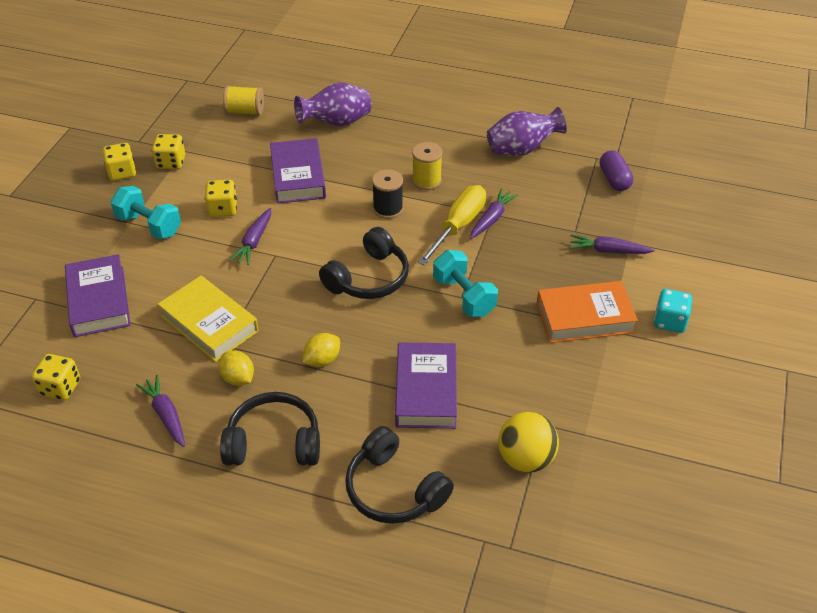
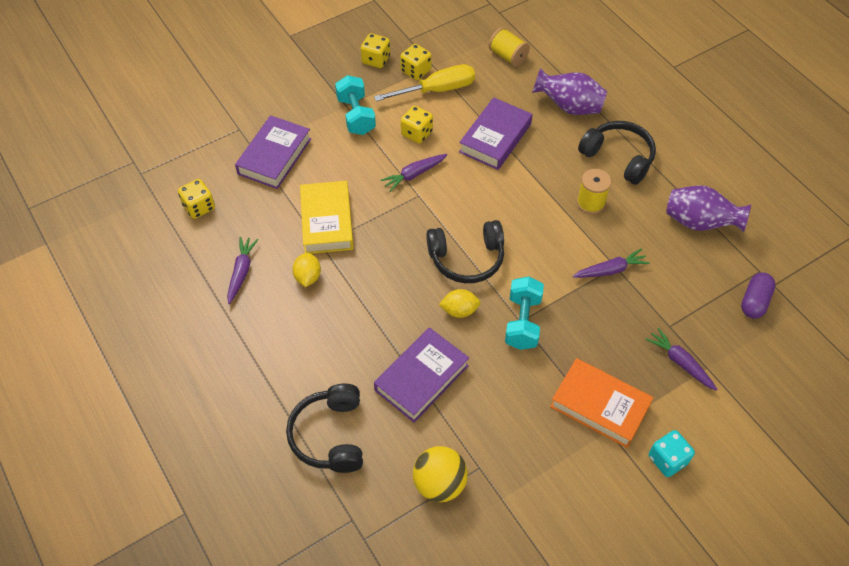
camera: 40 degrees right, 10 degrees up
(274, 443) = (287, 342): black headphones -> black headphones (618, 158)
(322, 360) = (374, 302): yellow lemon -> yellow lemon (459, 310)
(388, 209) = (536, 209): black spool -> none
(458, 226) = (577, 259): yellow screwdriver -> yellow screwdriver (437, 90)

